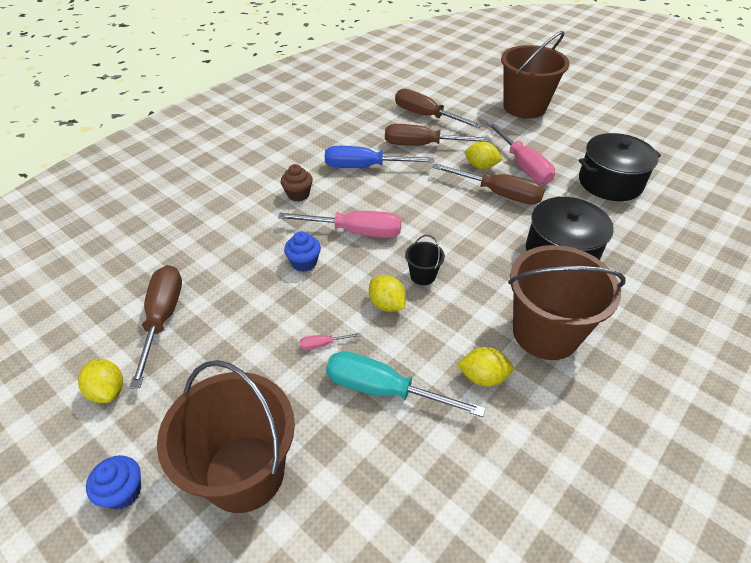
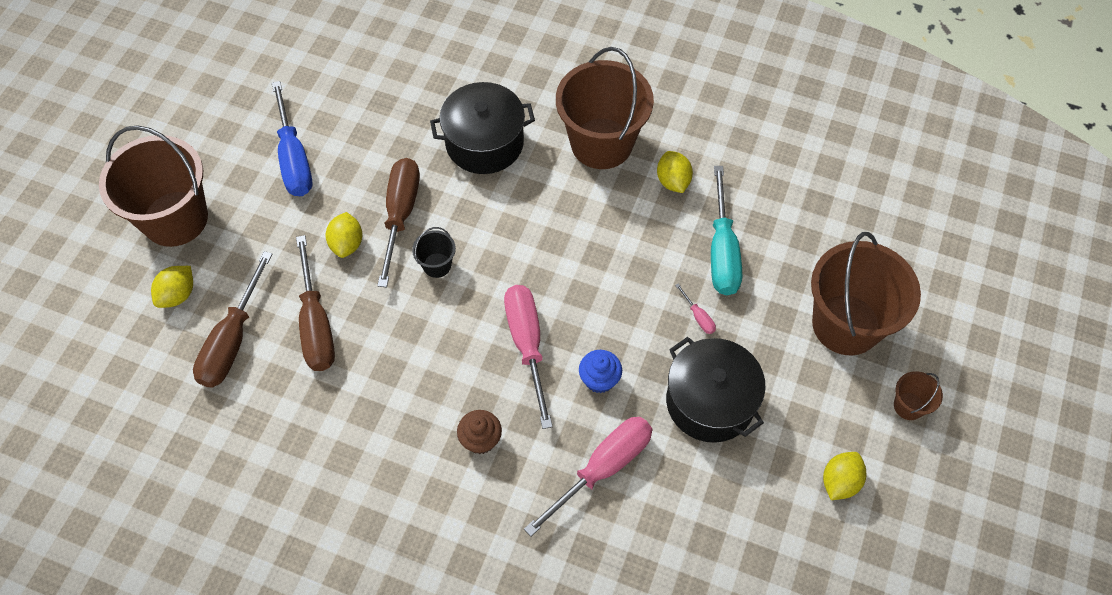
camera: 110 degrees left, 15 degrees up
(123, 492) = (908, 406): blue cupcake -> brown bucket
(162, 318) = (739, 485): brown screwdriver -> none
(365, 167) = (392, 379): blue screwdriver -> blue screwdriver (294, 158)
(387, 304) = (624, 278): yellow lemon -> yellow lemon (178, 295)
(422, 276) = (570, 257): black bucket -> black bucket (437, 265)
(523, 166) = (331, 199): pink screwdriver -> pink screwdriver (602, 468)
(610, 182) = (340, 109): black pot -> black pot (710, 402)

